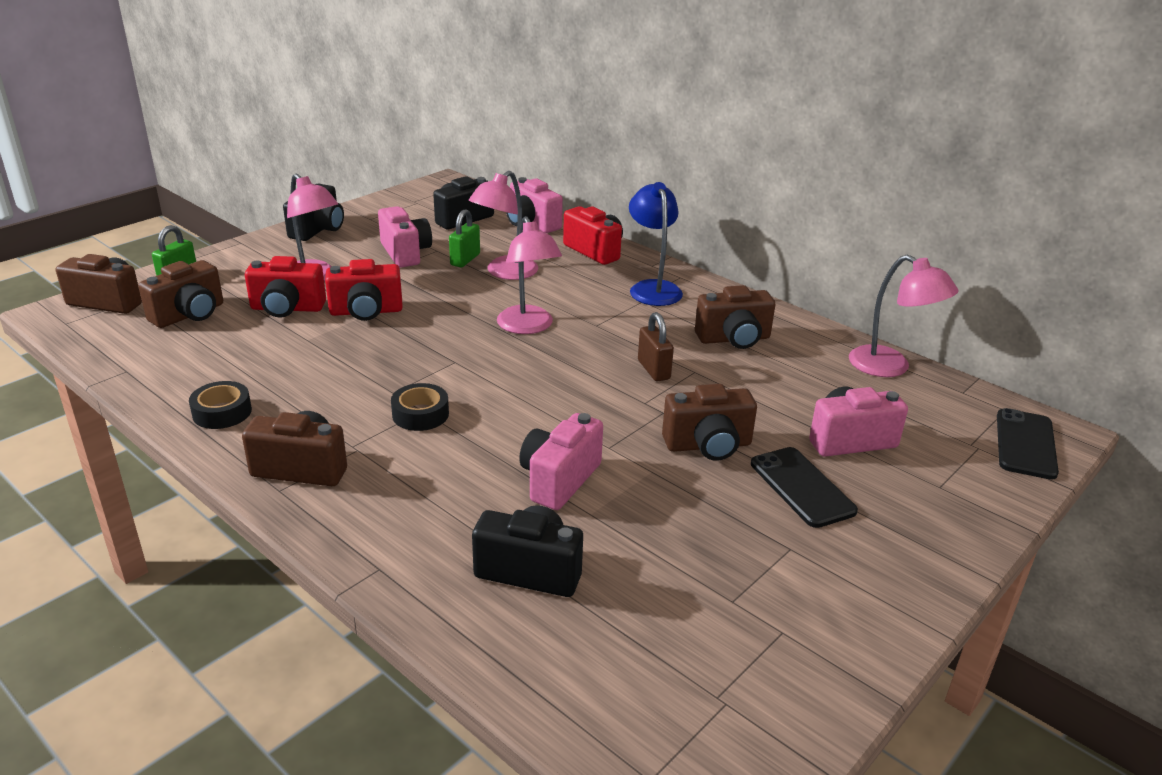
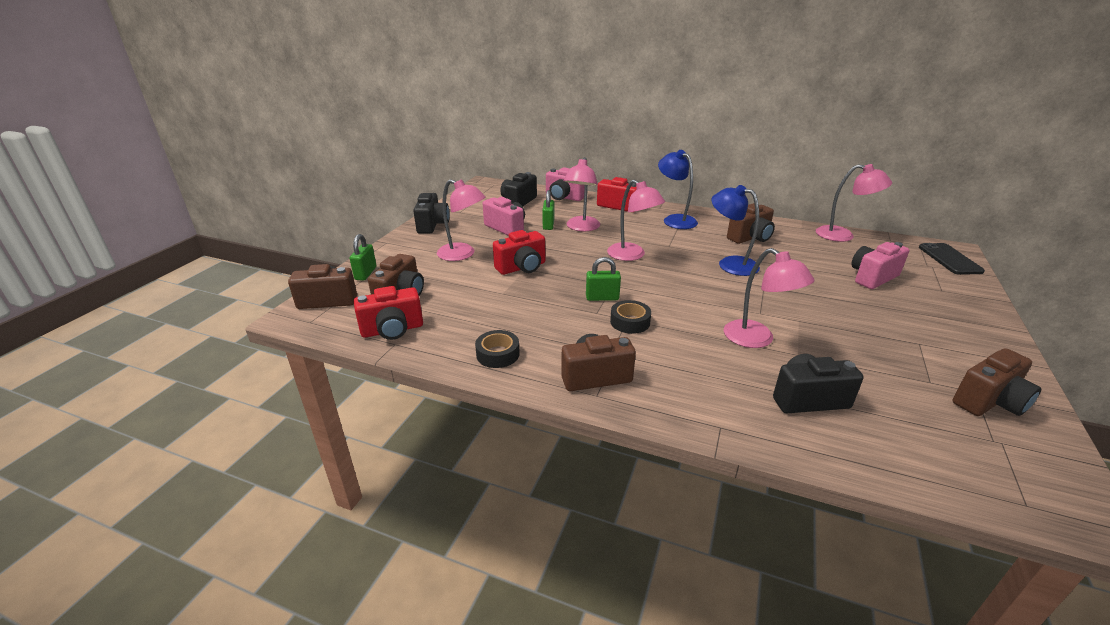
camera: 20 degrees left, 0 degrees up
(287, 308) = (466, 277): red camera -> red camera (392, 330)
(421, 375) = (602, 298): none -> green padlock
(559, 480) = (757, 339): pink camera -> pink lamp
(653, 370) = (730, 264): brown padlock -> blue lamp
(708, 445) = (809, 298): brown camera -> brown camera (989, 401)
(802, 487) = (882, 308): black phone -> none

